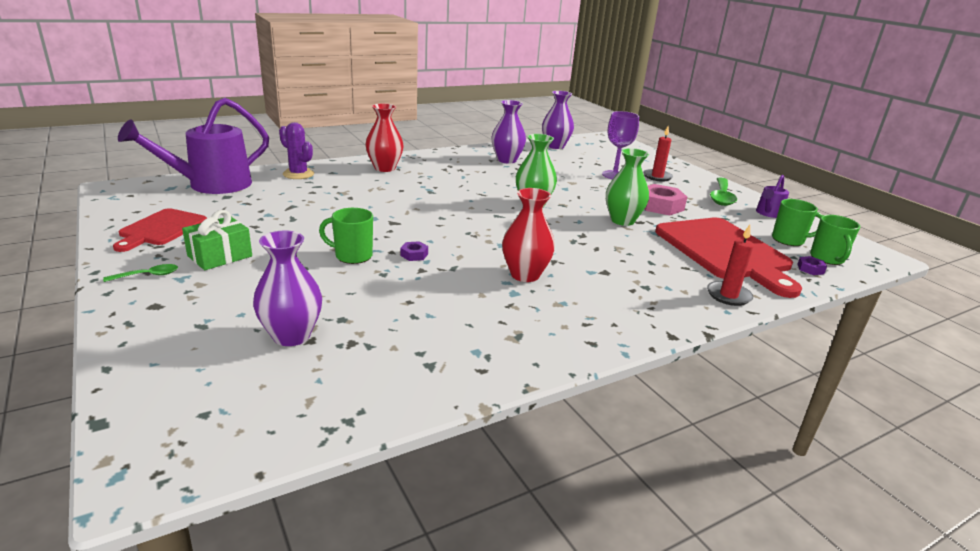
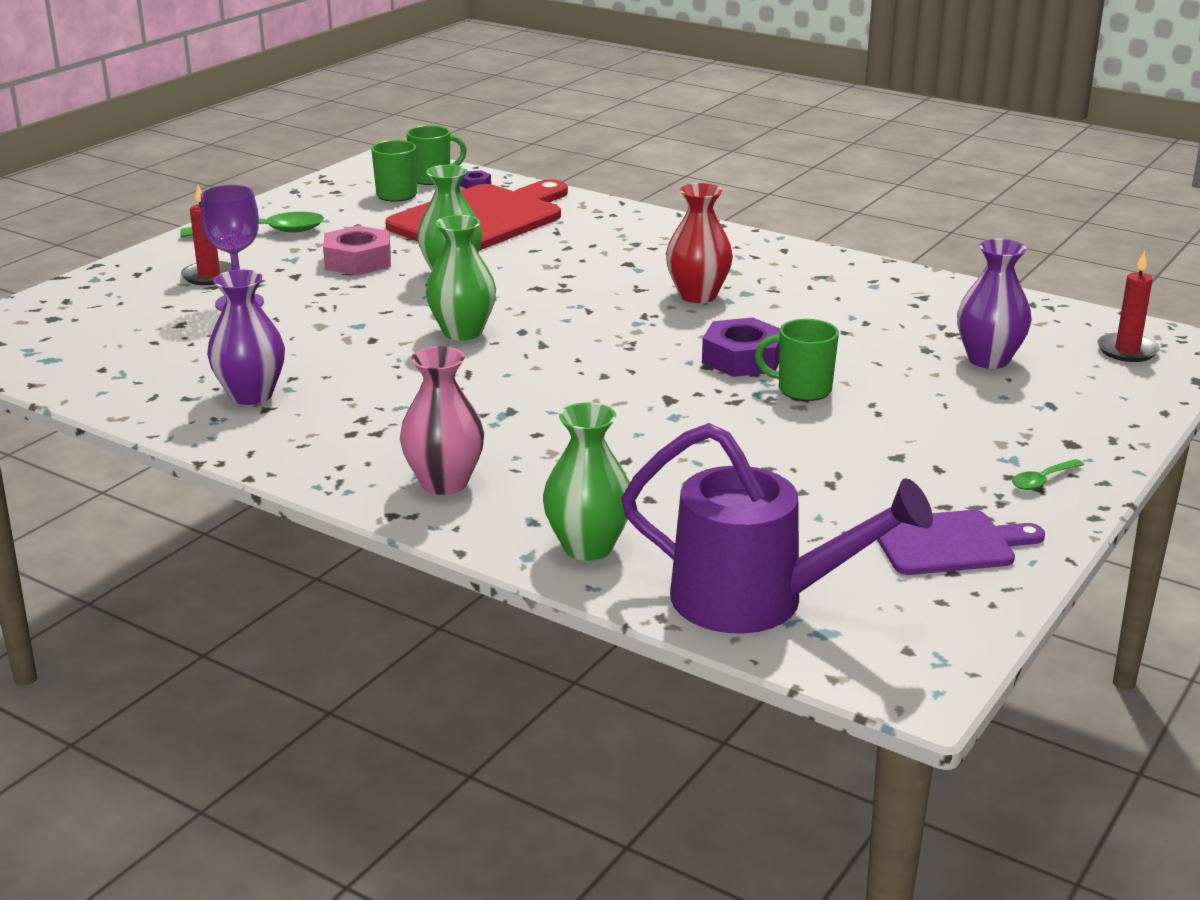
camera: 115 degrees left, 0 degrees up
(147, 275) = (1042, 480): green spoon -> green spoon turned 75 degrees counterclockwise
(161, 229) = (949, 543): red cutting board -> purple cutting board
(220, 256) = (935, 463): green gift -> none
(298, 174) = (588, 547): purple cactus -> green vase
(352, 256) = (802, 390): green mug -> green mug turned 120 degrees clockwise
(384, 168) = (444, 483): red vase -> pink vase
(414, 255) = (742, 358): purple nut -> purple nut, size x2.12
(555, 146) = (93, 374): purple vase -> none
(728, 295) = (600, 211): red candle -> red candle (1127, 350)
(768, 214) = (306, 206): purple watering can -> none

